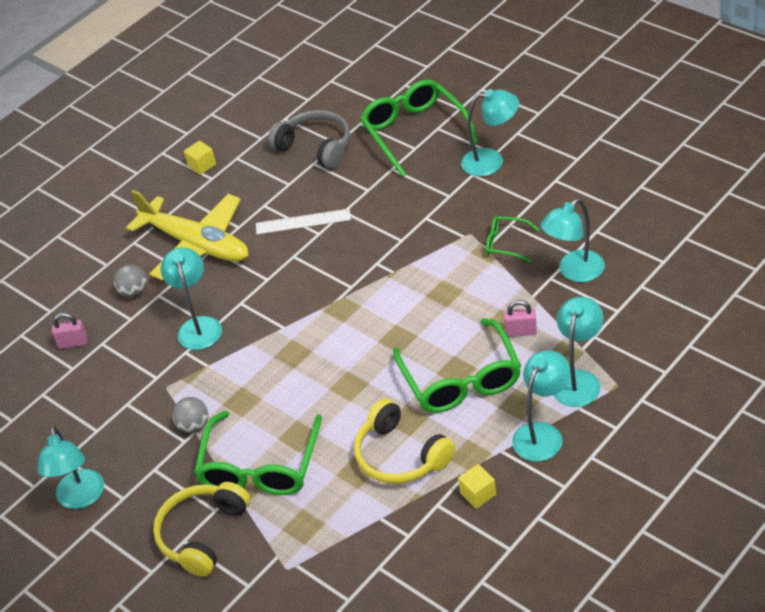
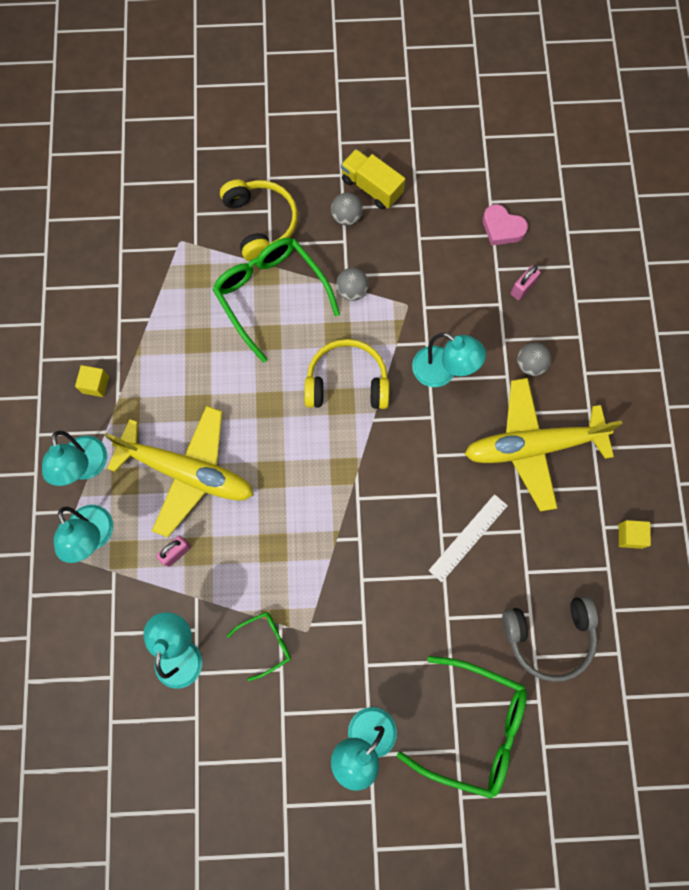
camera: 130 degrees right, 30 degrees up
(30, 394) = (502, 228): none -> pink heart
(81, 498) = (371, 187): turquoise lamp -> yellow truck
(129, 488) = (346, 217): none -> grey ball
(400, 456) = (177, 374): yellow headphones -> yellow headphones (347, 382)
(461, 379) = (187, 472): green glasses -> yellow plane

